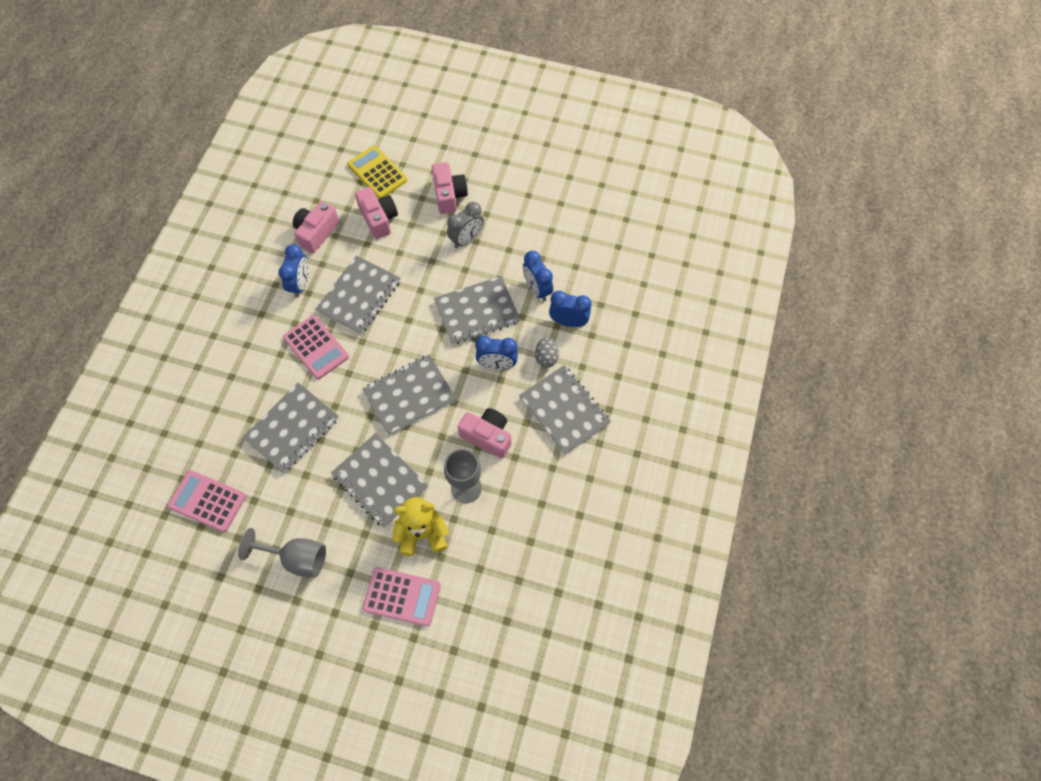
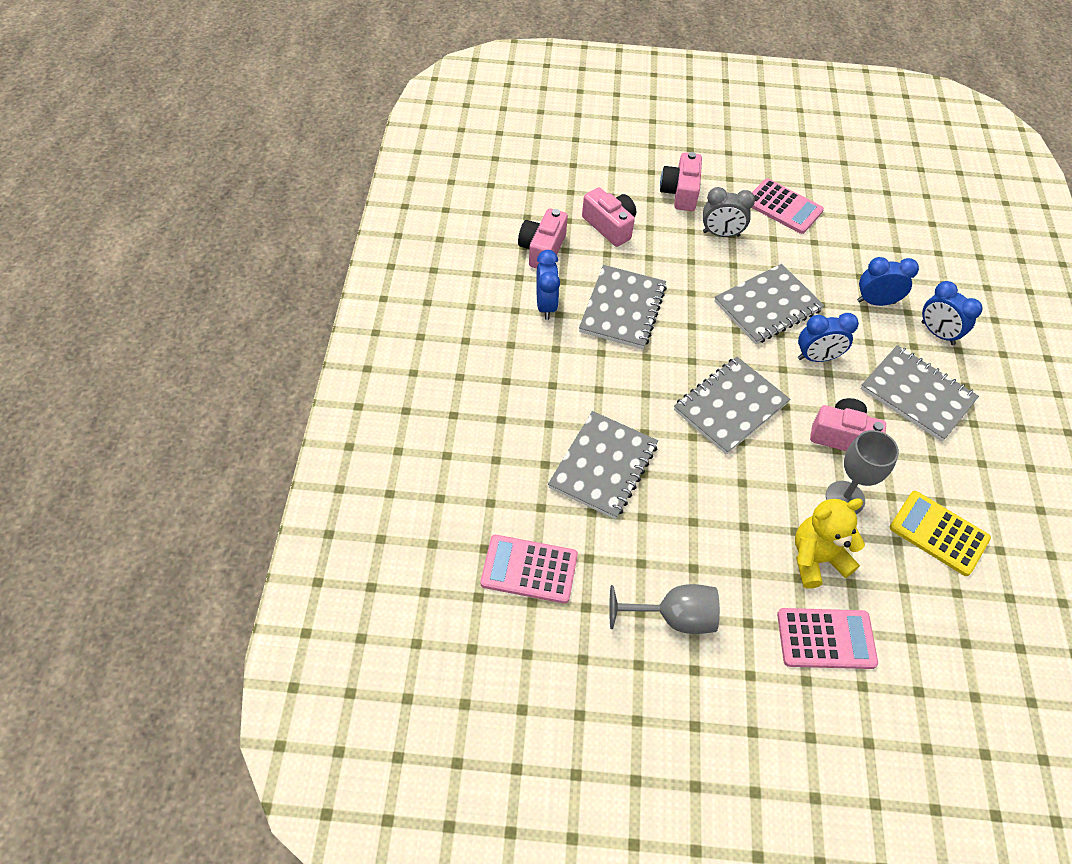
camera: 15 degrees left, 10 degrees down
(316, 347) = (594, 371): pink calculator -> pink calculator (783, 207)
(377, 172) = (587, 180): yellow calculator -> yellow calculator (938, 533)
(380, 481) = (738, 508): grey notebook -> none
(449, 195) = (680, 192): pink camera -> pink camera turned 150 degrees counterclockwise
(467, 239) = (721, 234): grey clock -> grey clock turned 60 degrees clockwise
(537, 289) = (824, 274): blue clock -> blue clock (937, 333)
(546, 357) = (869, 342): grey egg -> none

